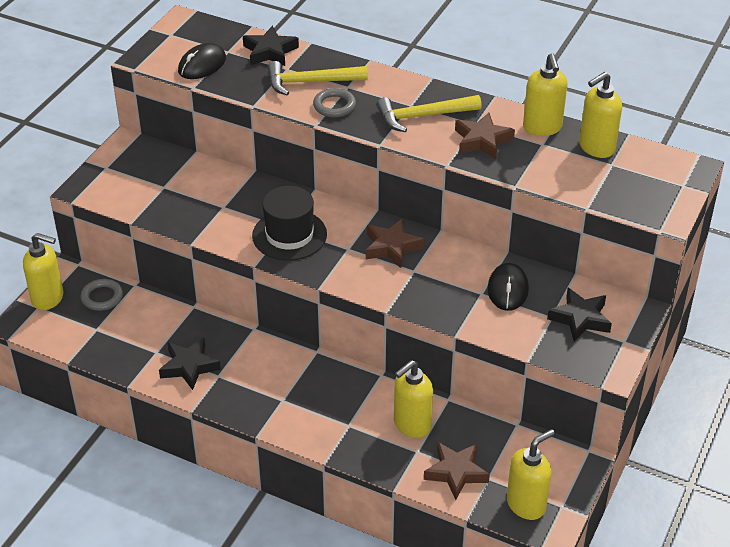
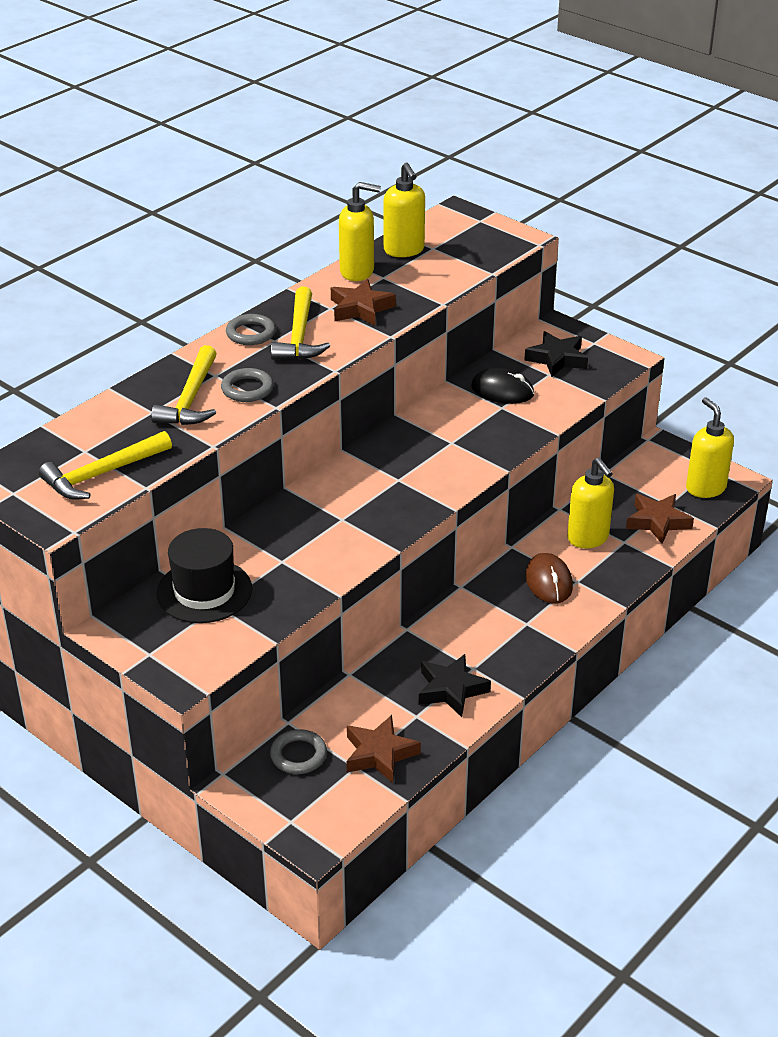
camera: 75 degrees left, 5 degrees down
(48, 298) = (278, 809): yellow soap dispenser -> none
(202, 65) = (102, 474): black mouse -> yellow hammer
(270, 52) = (108, 419): black star -> none
(289, 235) = (357, 517): black hat -> black hat (204, 591)
(341, 406) = (548, 582): none -> brown mouse
(391, 247) = (409, 450): brown star -> brown star (379, 754)
(415, 91) = (251, 333): none -> grey ring

